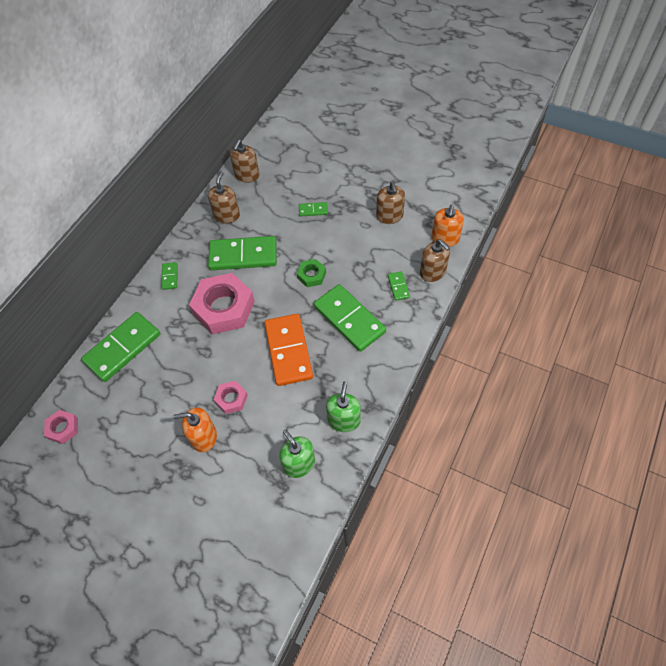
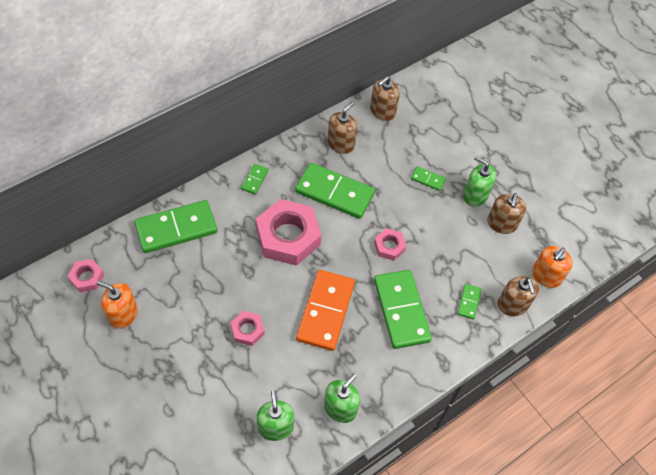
camera: 20 degrees right, 0 degrees up
(204, 437) = (203, 353): orange soap dispenser -> orange soap dispenser (123, 314)
(311, 275) = (389, 246): green nut -> pink nut
(357, 205) = (475, 195): none -> green soap dispenser

